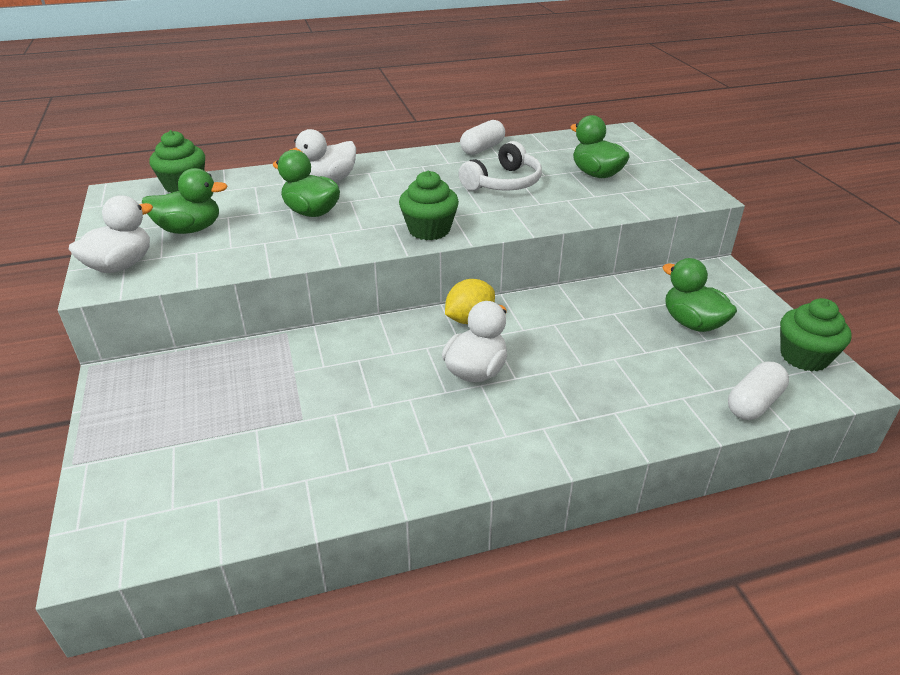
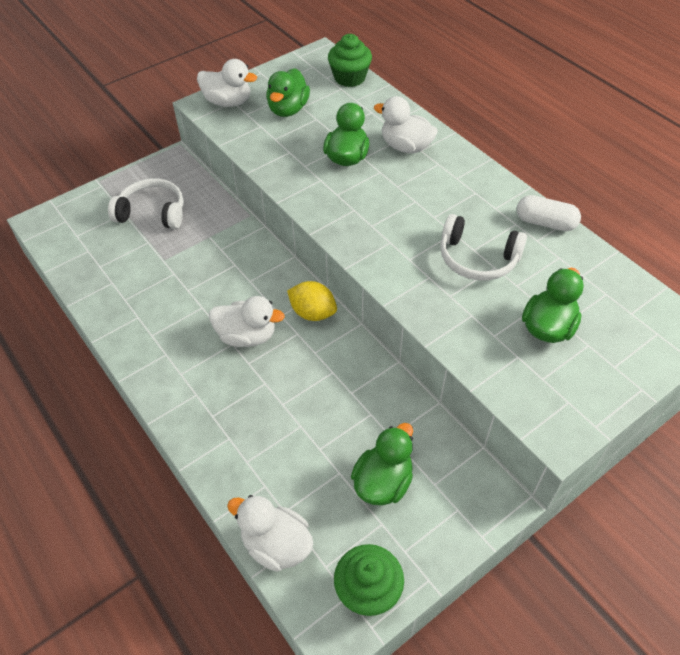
camera: 70 degrees right, 15 degrees up
(189, 229) = (288, 109): green duck -> green duck turned 45 degrees clockwise
(201, 415) = (152, 212): none -> white headphones
(429, 230) = (356, 234): green cupcake -> none
(754, 403) = (276, 545): white capsule -> white duck

